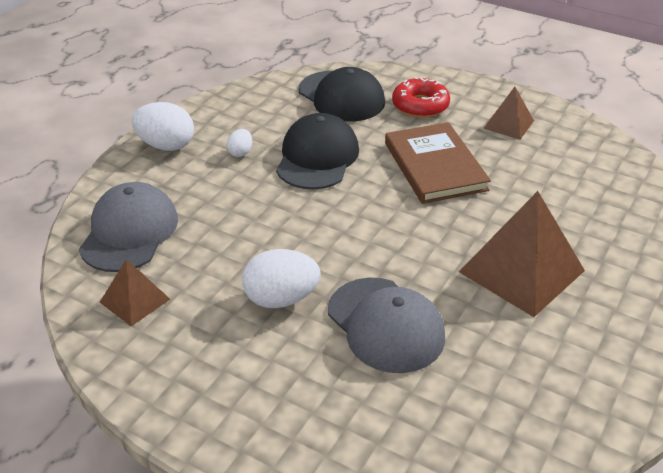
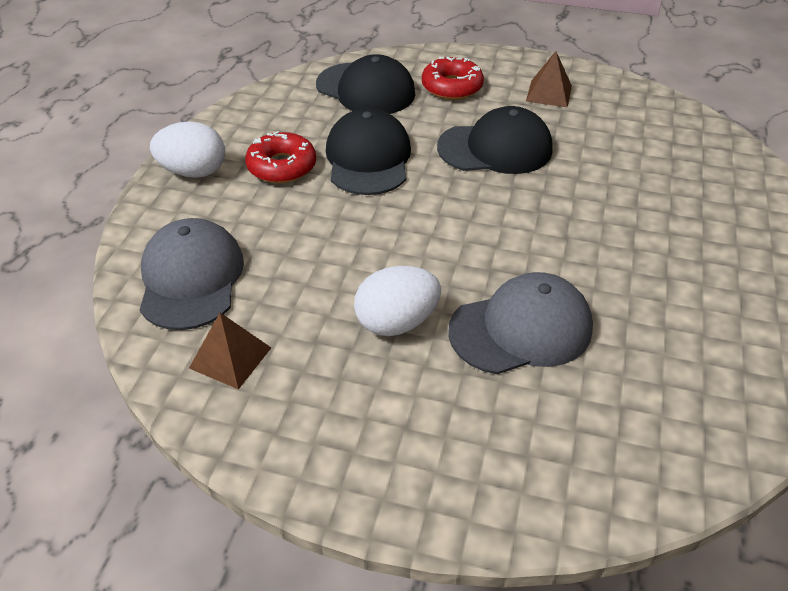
camera: 15 degrees left, 5 degrees up
(240, 152) = (282, 166): white egg -> red donut
(386, 325) = (521, 329): grey cap -> grey cap turned 60 degrees counterclockwise
(435, 166) = (495, 148): brown book -> black cap
(521, 271) = (631, 243): brown pyramid -> none

